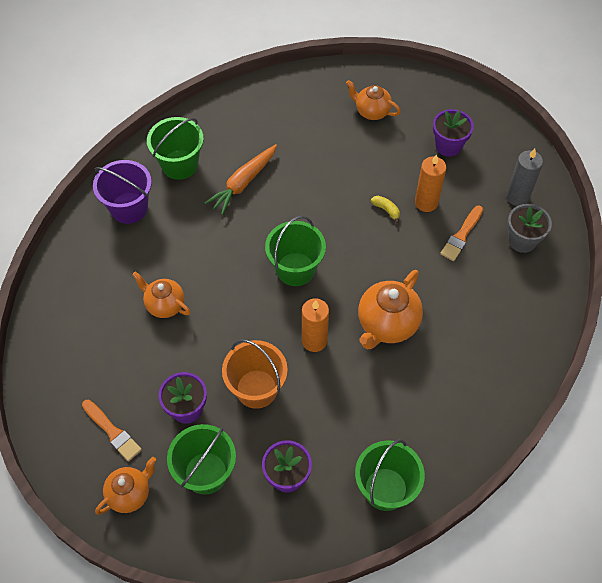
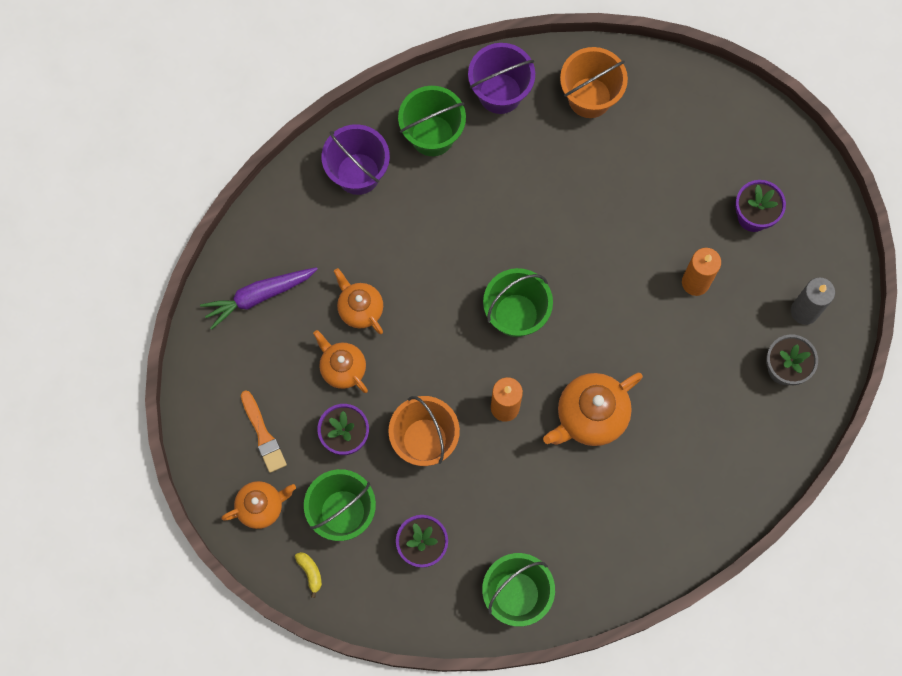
camera: 20 degrees right, 15 degrees up
(74, 322) = (259, 296): none -> purple carrot
(222, 122) = (500, 93): none -> purple bucket
(243, 183) = (496, 185): orange carrot -> none
(291, 106) = (589, 97): none -> orange bucket
(371, 111) = (682, 138): orange teapot -> orange teapot (342, 368)
(386, 210) = (646, 276): yellow banana -> yellow banana (310, 572)
(461, 235) = (718, 338): orange brush -> none

